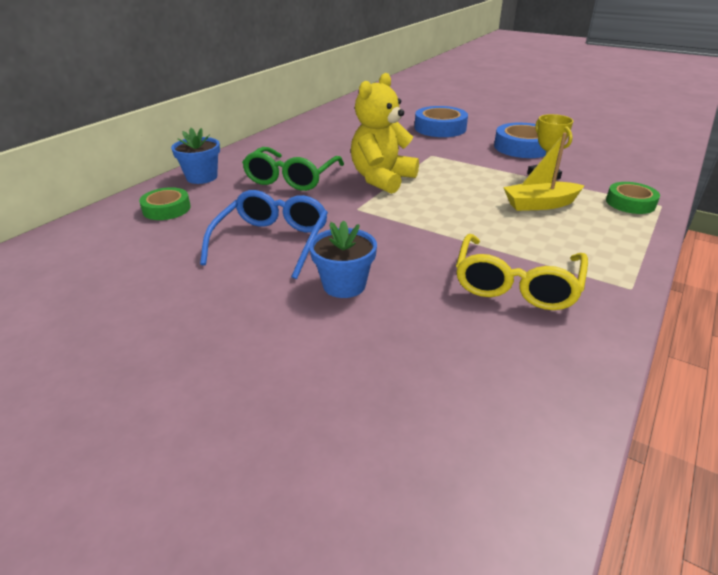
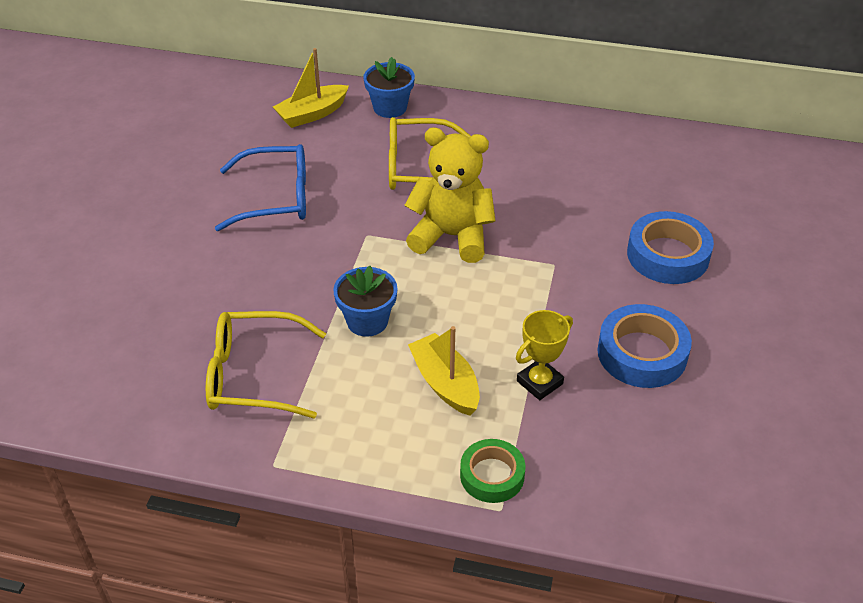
camera: 70 degrees right, 10 degrees up
(166, 209) = (312, 114): green tape -> yellow boat
(291, 178) = (419, 168): green glasses -> yellow glasses
(344, 285) = (218, 262): blue flower pot -> blue flower pot (367, 321)

